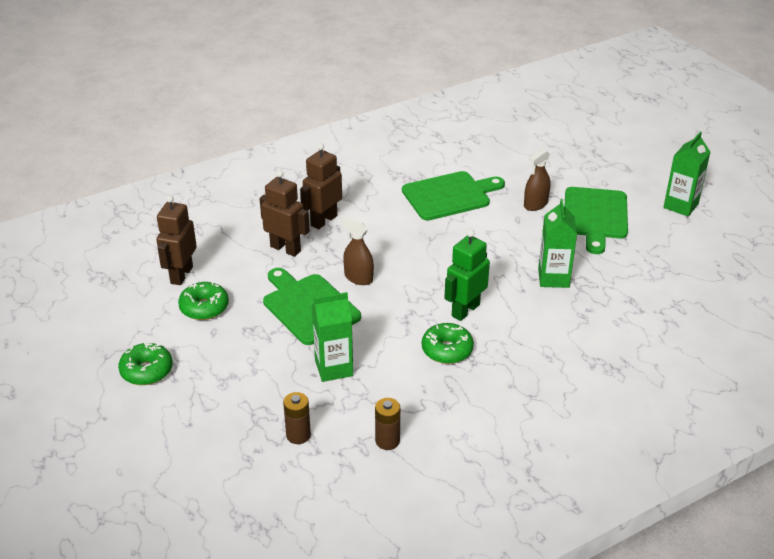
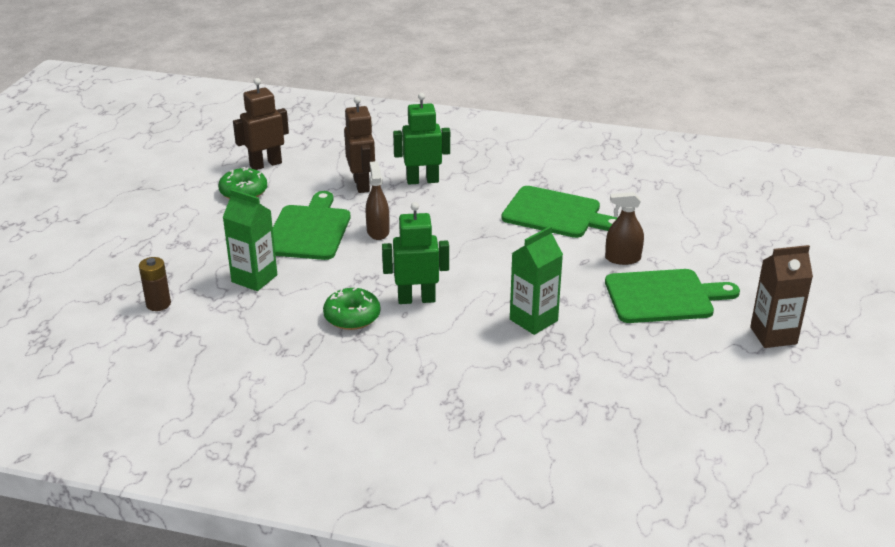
camera: 45 degrees right, 5 degrees down
(147, 371) = (145, 209): green donut -> none
(323, 220) = (422, 180): brown robot -> green robot
(387, 441) = (203, 346): brown battery -> none
(595, 216) = (664, 297): green cutting board -> green cutting board turned 150 degrees counterclockwise
(681, 206) = (773, 335): green carton -> brown carton

